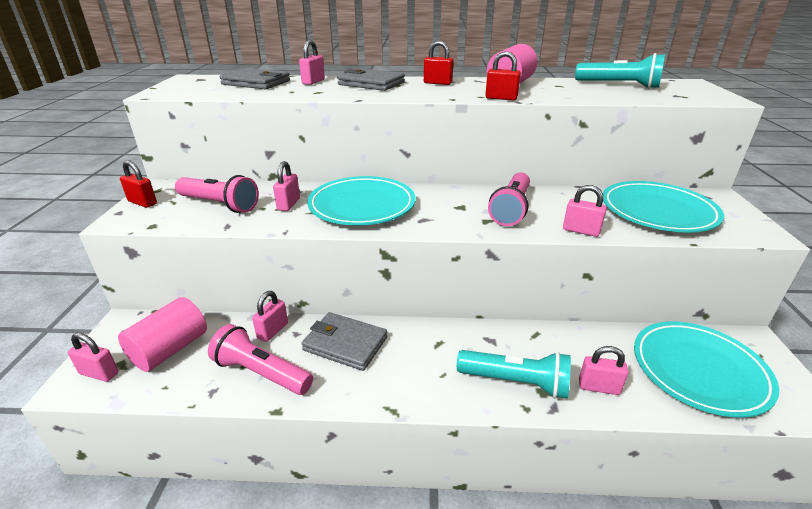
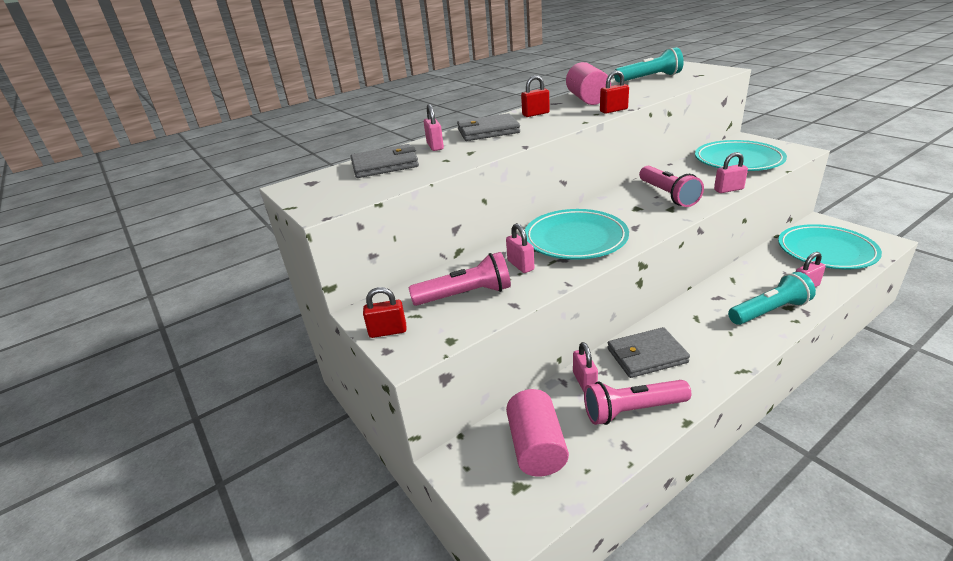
camera: 35 degrees left, 0 degrees up
(99, 373) = (516, 505): pink padlock -> none

